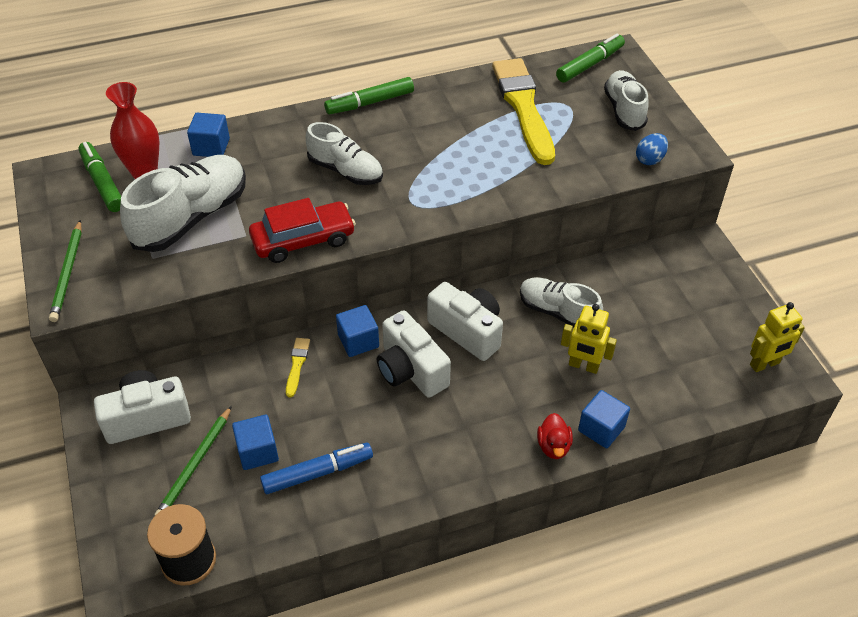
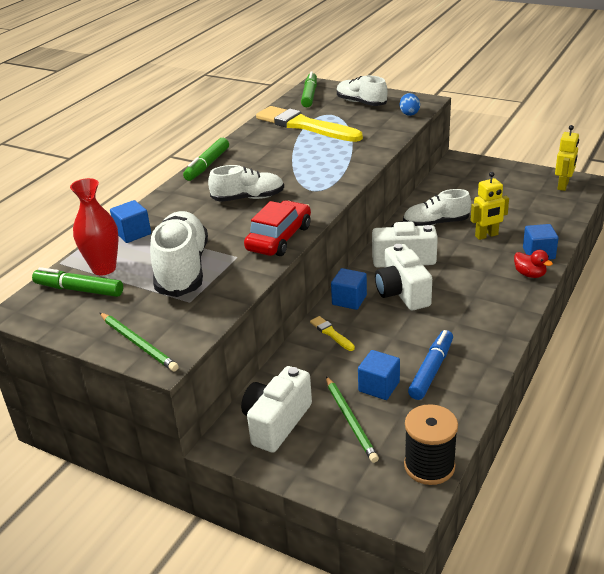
camera: 40 degrees left, 15 degrees down
(411, 370) = (402, 293): white camera -> white camera turned 60 degrees clockwise

